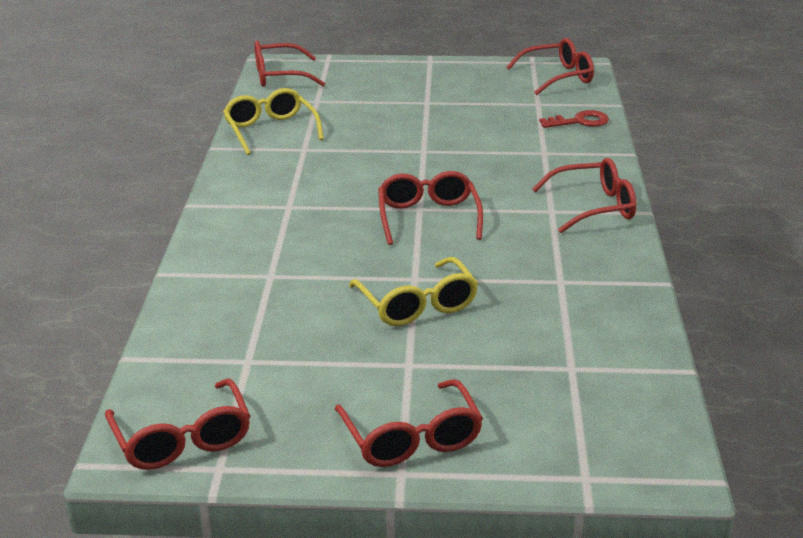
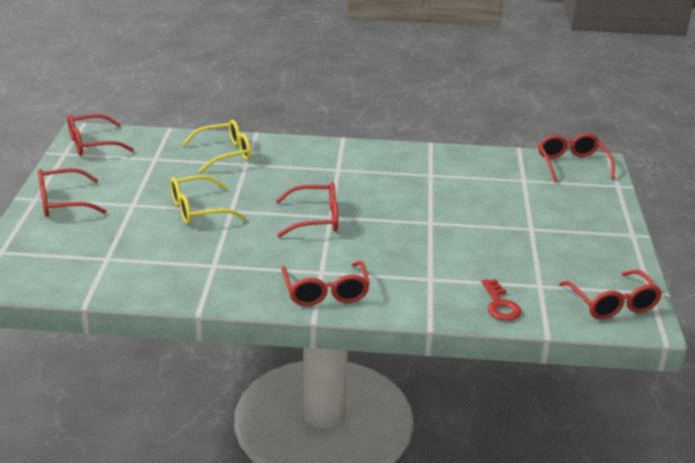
camera: 90 degrees right, 0 degrees up
(270, 131) = (462, 162): yellow glasses -> yellow glasses (224, 154)

